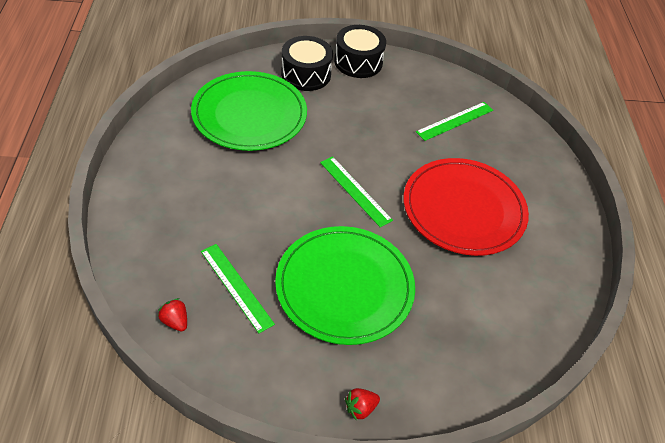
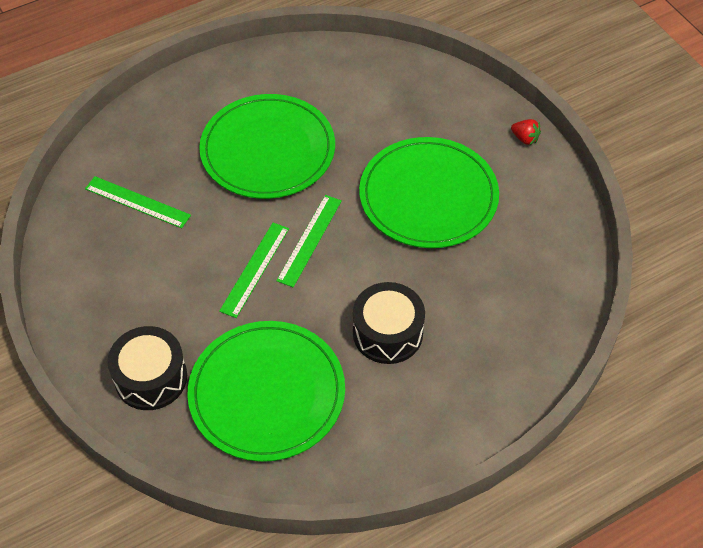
camera: 115 degrees left, 5 degrees up
(175, 321) = (563, 292): red strawberry -> none
(236, 287) = (494, 270): green ruler -> green ruler (254, 269)
(358, 62) = (87, 336): black drum -> black drum (387, 333)
(463, 209) = (268, 150): red plate -> green plate

